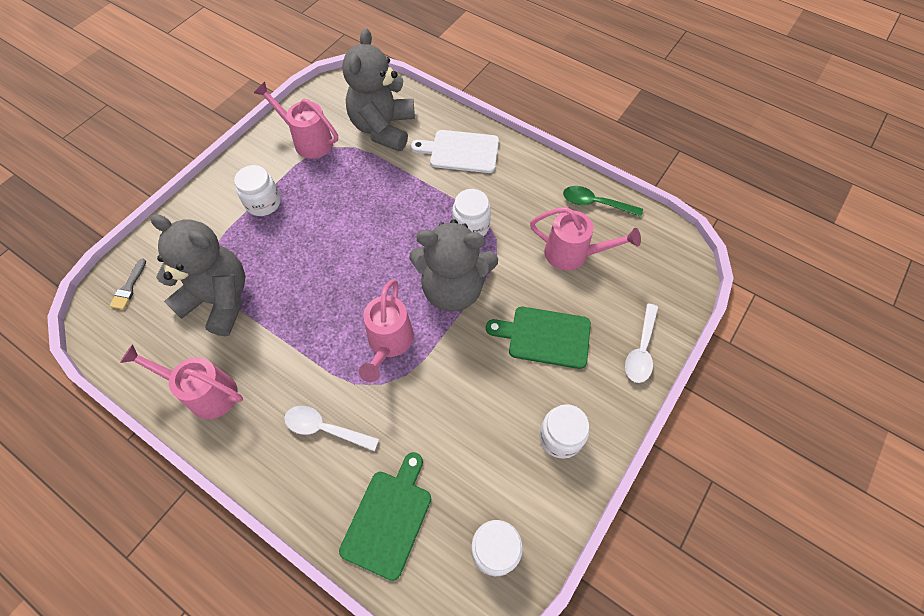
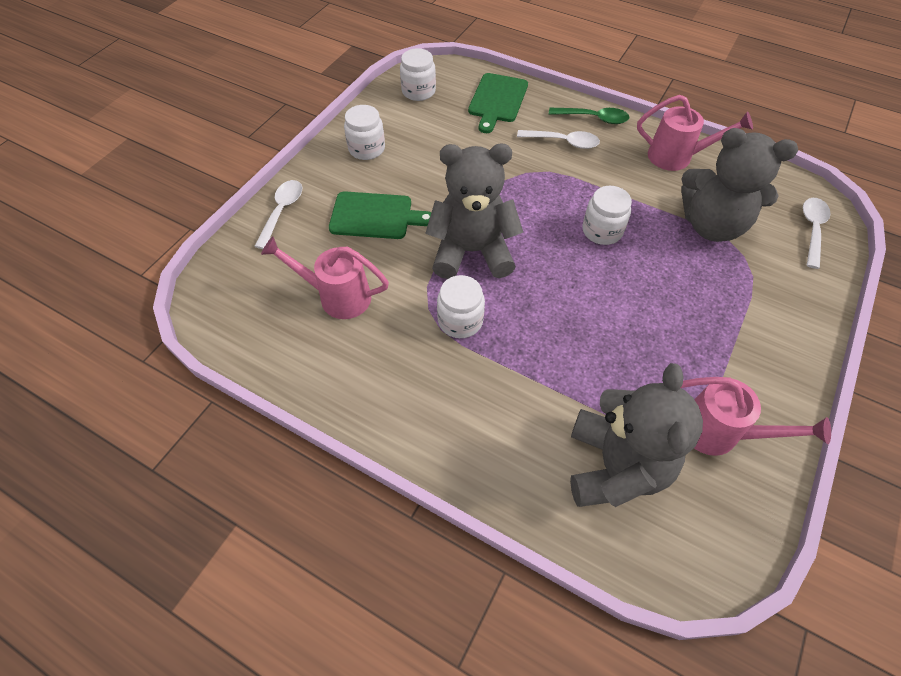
camera: 175 degrees right, 5 degrees down
(129, 287) = (812, 230): grey brush -> white spoon
(263, 203) = (728, 331): white jar -> white jar (602, 231)
(389, 343) = (527, 201): pink watering can -> none
(461, 151) = (487, 432): white cutting board -> none
(595, 203) = (299, 363): green spoon -> green spoon (593, 118)

